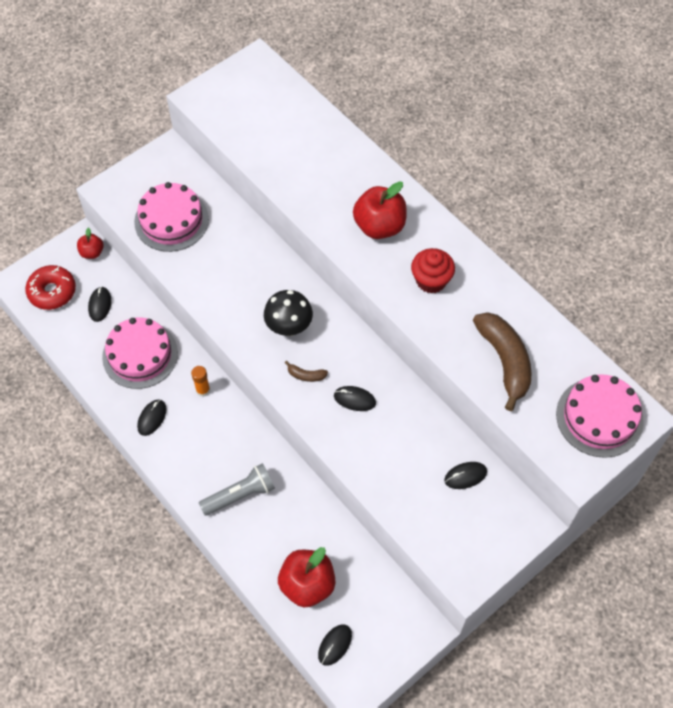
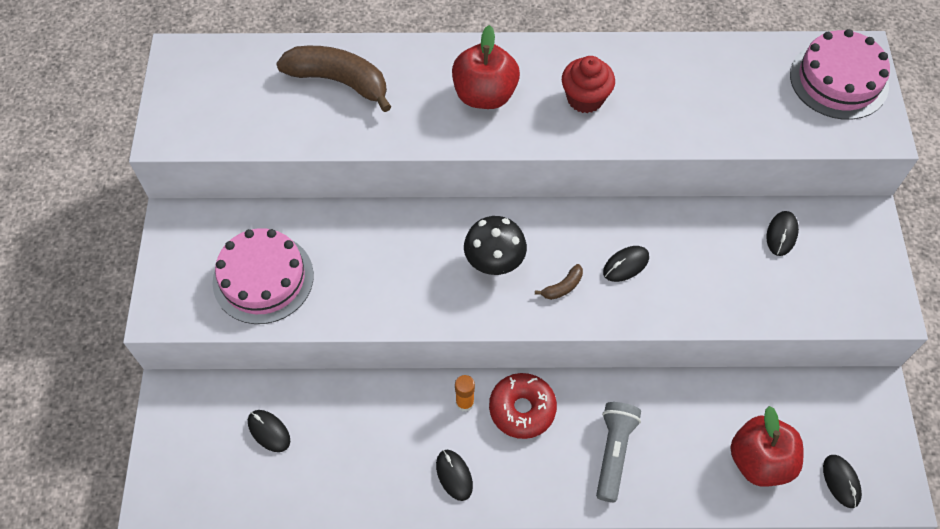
camera: 50 degrees left, 0 degrees up
(52, 292) = (204, 469): red donut -> red donut (522, 409)
(92, 252) = (195, 393): red apple -> none
(140, 355) = (368, 434): pink cake -> none
(504, 361) = (723, 106): brown banana -> brown banana (339, 81)

